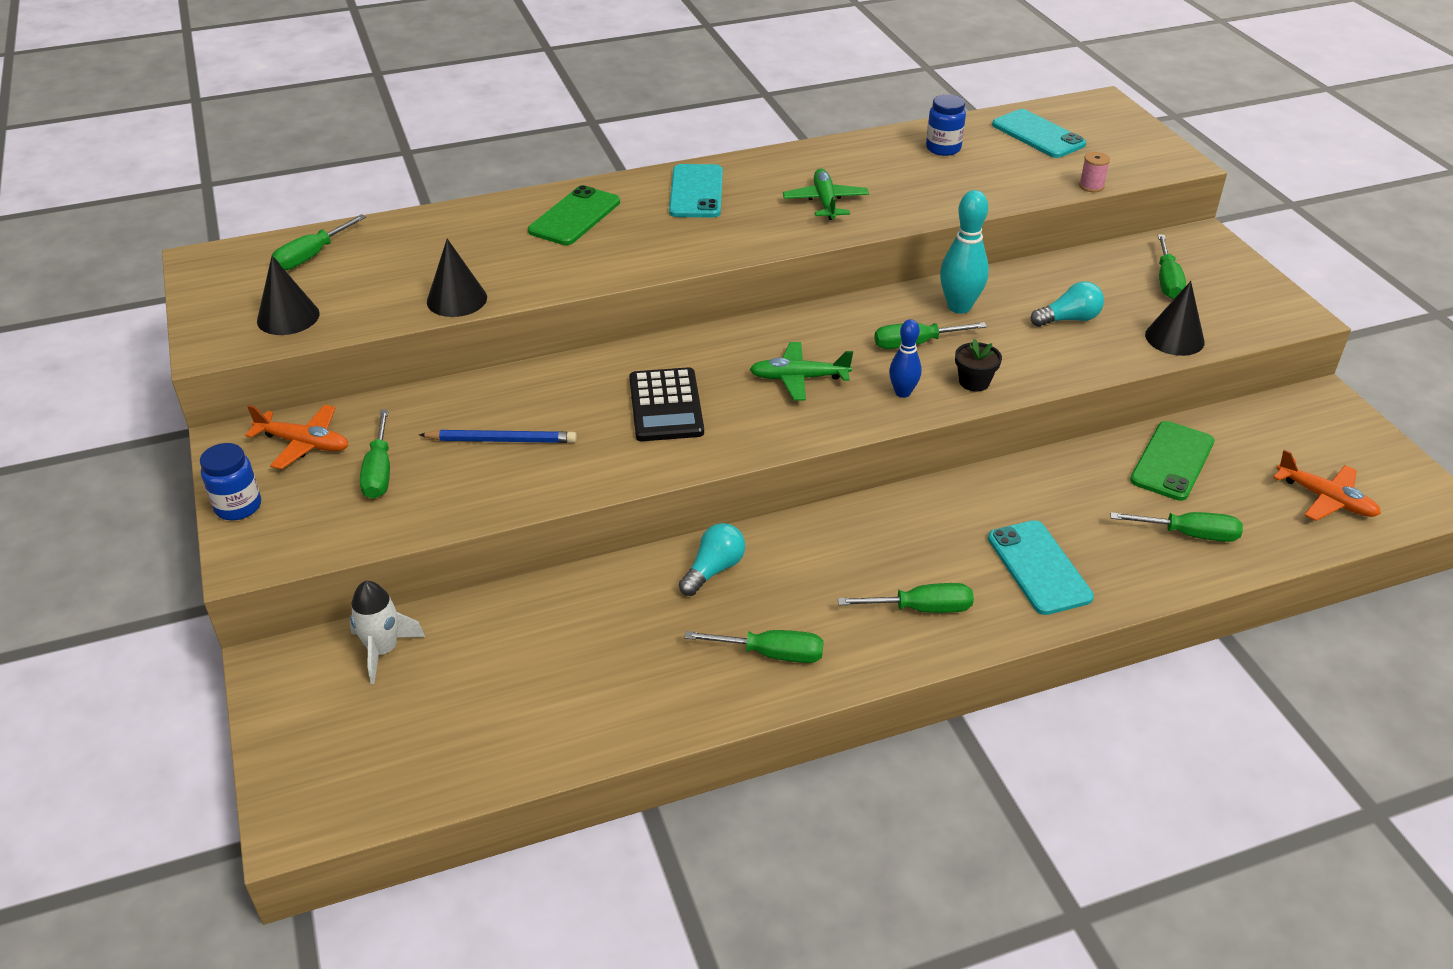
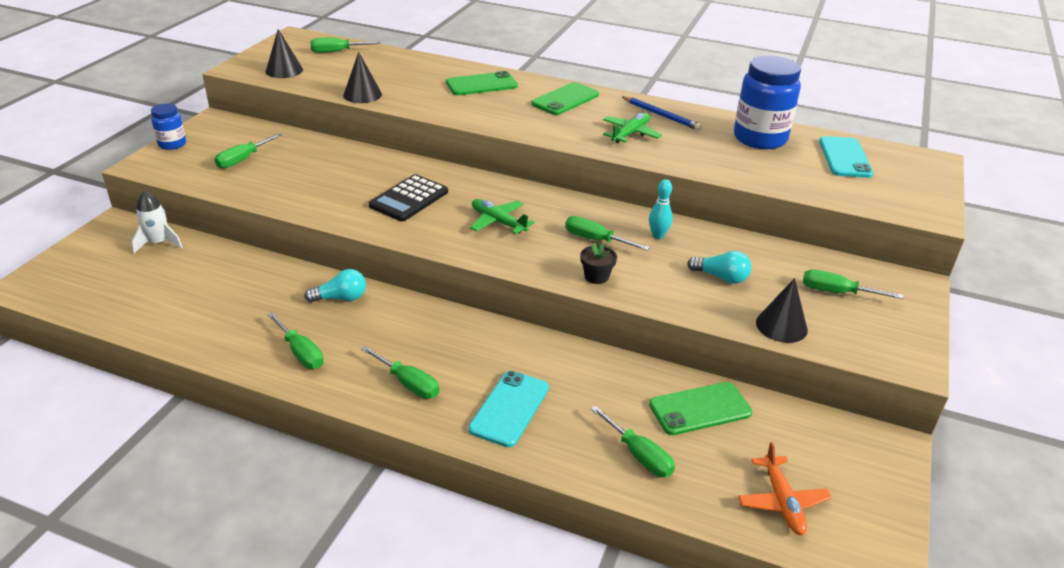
camera: 40 degrees right, 5 degrees down
(304, 443) = (236, 134): orange plane -> none
(501, 440) = (311, 174): blue pencil -> blue pencil (661, 115)
(696, 192) = (565, 99): turquoise phone -> green phone
(902, 393) = (543, 259): blue bowling pin -> none
(943, 148) = (760, 138): blue jar -> blue jar, size x1.92
(959, 307) = (658, 235): turquoise bowling pin -> turquoise bowling pin, size x0.62
(1091, 186) = (831, 200): pink spool -> none
(1167, 281) = (837, 292): green screwdriver -> green screwdriver turned 60 degrees clockwise

